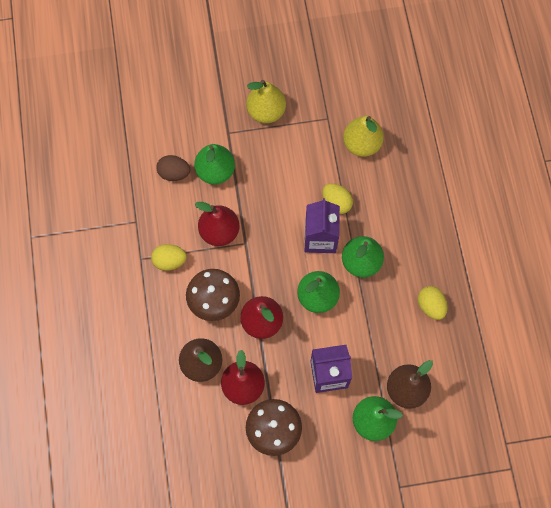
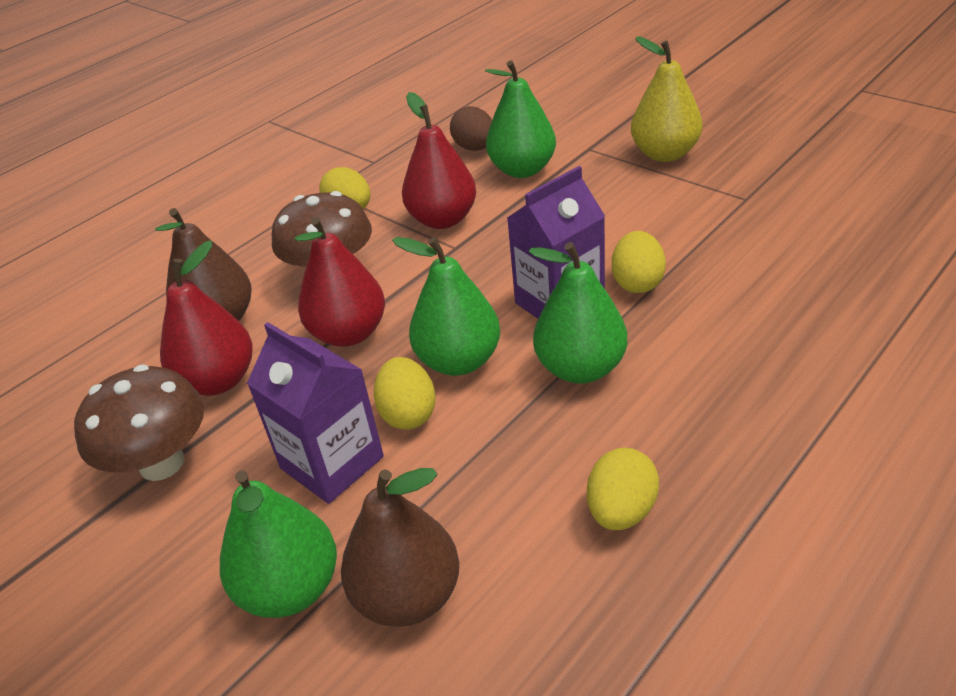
camera: 55 degrees right, 30 degrees down
(328, 333) = (408, 413): none -> yellow egg
(361, 144) = (765, 247): yellow pear -> none

